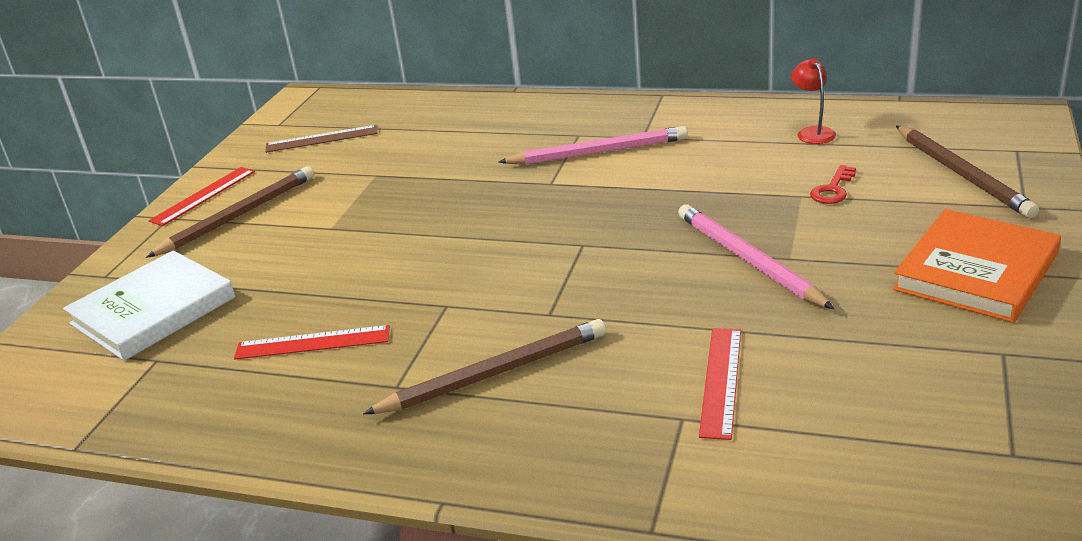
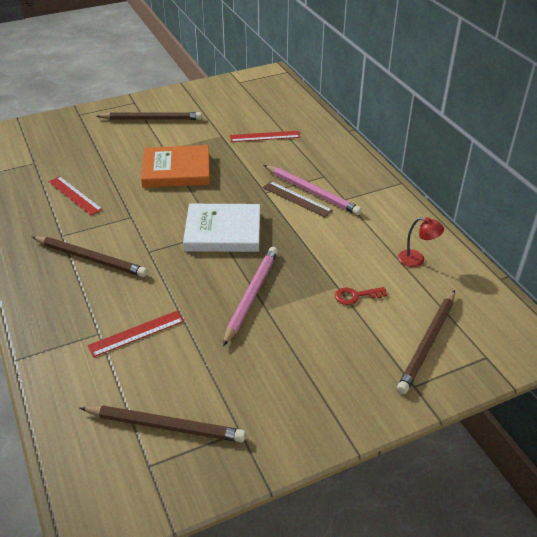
camera: 45 degrees right, 10 degrees up
(153, 311) = (65, 141): white book -> white book (223, 231)
(203, 196) = (159, 100): red ruler -> red ruler (265, 136)
(321, 139) = (238, 101): brown ruler -> brown ruler (297, 199)
(812, 132) = (417, 259): red lamp -> red lamp turned 75 degrees clockwise
(943, 414) = (165, 426): none -> brown pencil
(976, 271) = (316, 390): orange book -> orange book (176, 170)

